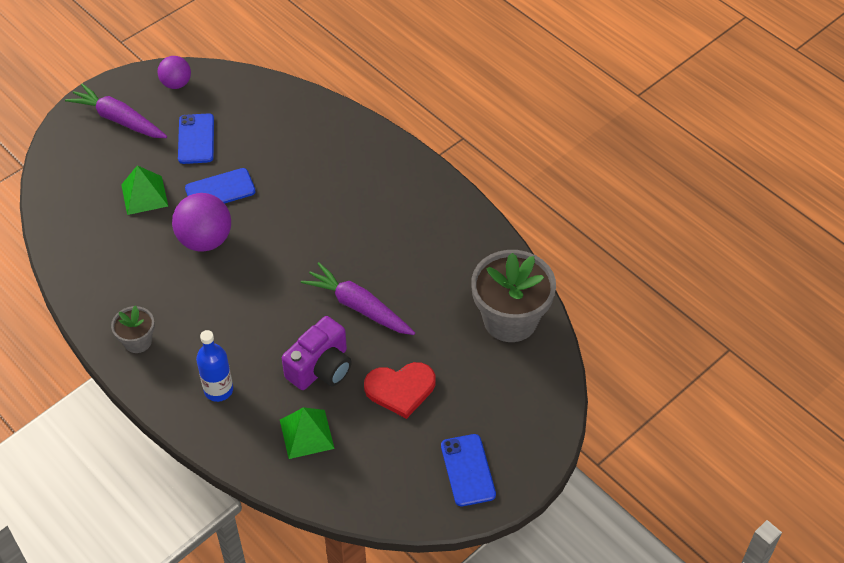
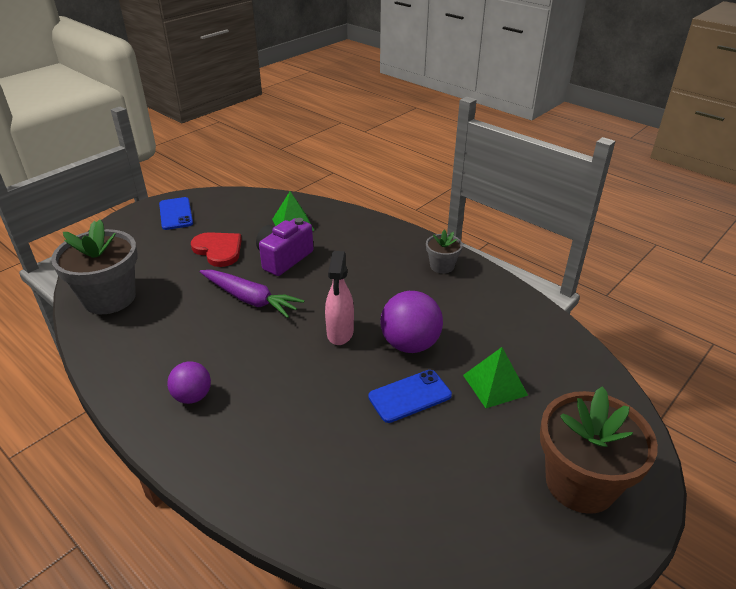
camera: 175 degrees right, 15 degrees down
(118, 119) = (580, 483): purple carrot -> brown flower pot
(176, 84) = (527, 554): purple ball -> purple ball (192, 396)
(196, 139) = (462, 460): blue phone -> none
(218, 390) = (365, 242): blue bottle -> none
(269, 257) = (340, 333): none -> pink spray bottle
(400, 389) = (218, 250): red heart -> red heart turned 60 degrees clockwise

